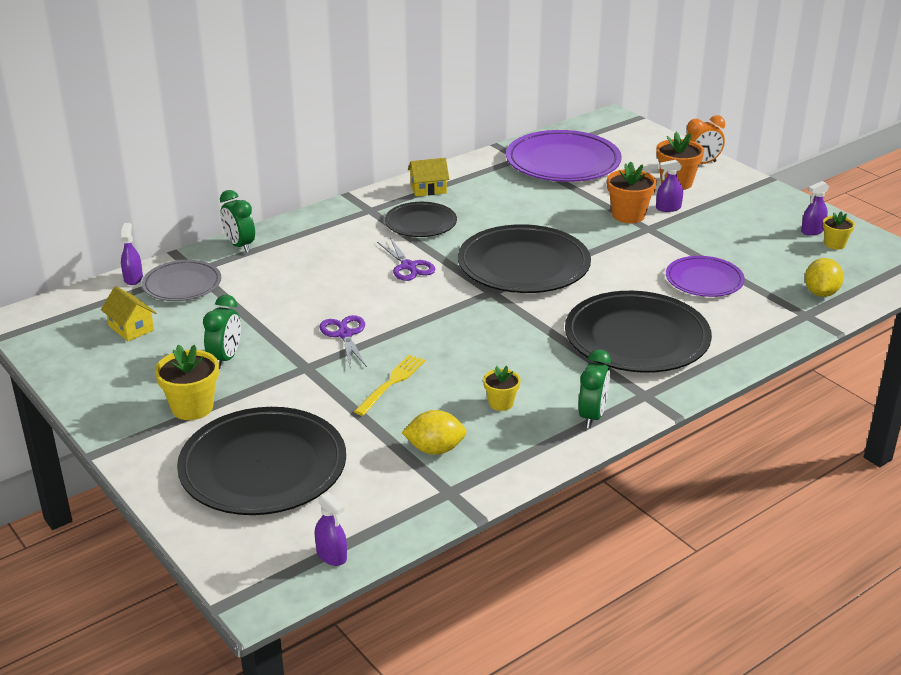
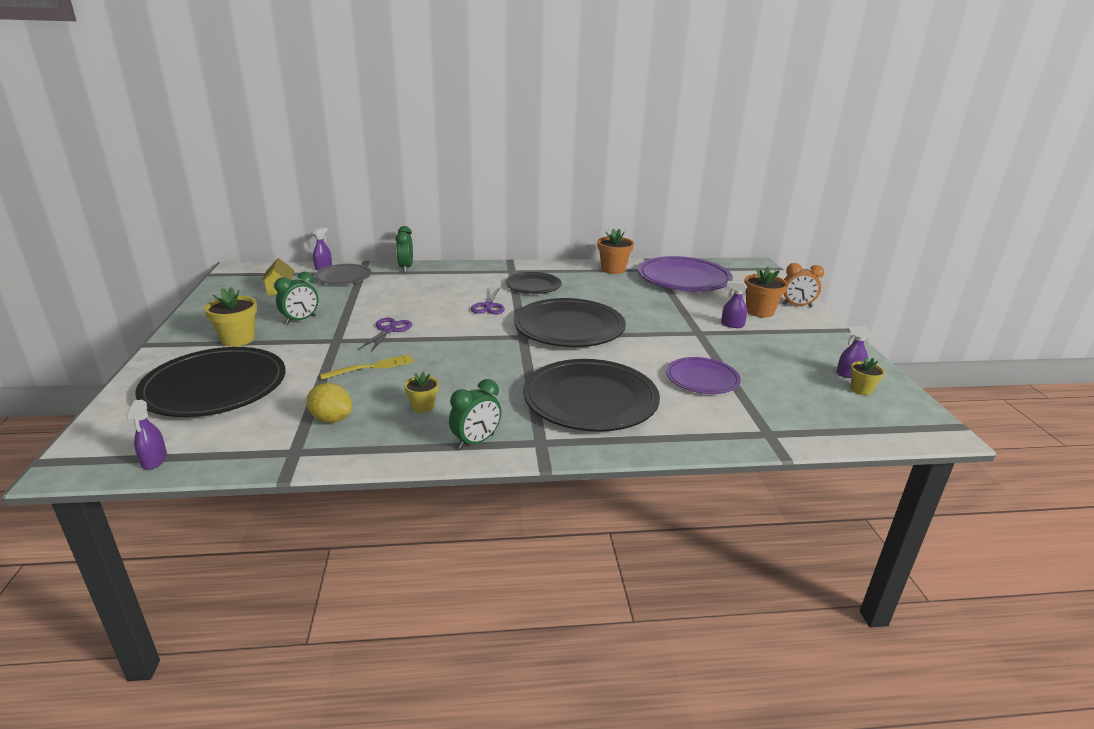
camera: 30 degrees right, 5 degrees down
(428, 189) = (566, 270): yellow house -> none
(628, 215) = (692, 320): orange flower pot -> orange flower pot (613, 269)
(821, 293) = (804, 421): yellow lemon -> none

